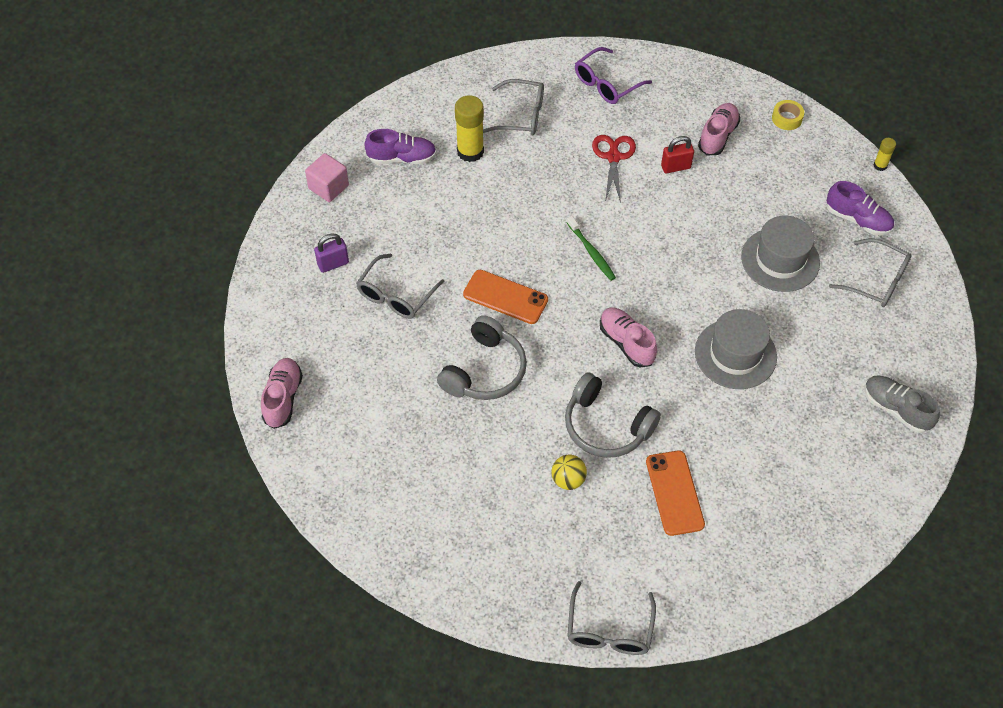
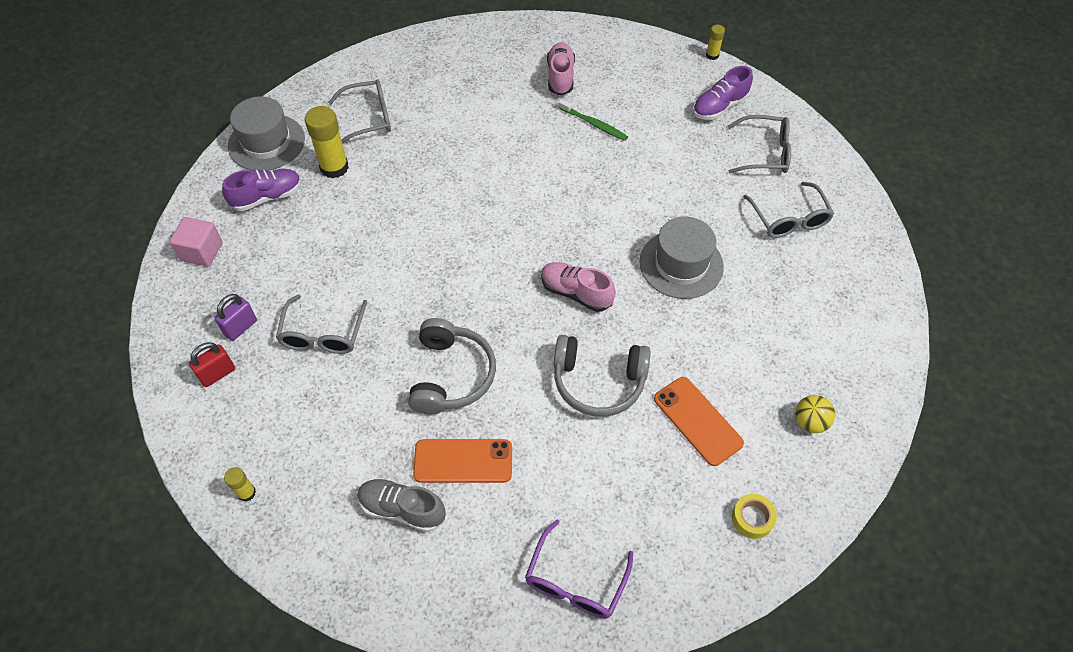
camera: 25 degrees left, 0 degrees up
(283, 398) = (246, 493): pink shoe -> yellow glue stick
(505, 297) = (436, 294): orange phone -> orange phone (463, 461)
(568, 480) = (589, 452): yellow ball -> yellow ball (810, 422)
(591, 252) = (499, 220): green toothbrush -> green toothbrush (594, 124)
(606, 84) = (436, 64): purple glasses -> purple glasses (575, 581)
(609, 630) = (710, 593): grey glasses -> grey glasses (789, 219)
(613, 157) = (475, 126): red scissors -> none
(675, 167) = (537, 116): red padlock -> red padlock (217, 374)
(780, 260) = (673, 164): grey hat -> grey hat (266, 142)
(787, 118) = (612, 42): yellow tape -> yellow tape (752, 518)
(857, 220) = (719, 106): purple shoe -> purple shoe turned 135 degrees clockwise
(896, 409) = (846, 259): grey shoe -> grey shoe (402, 509)

